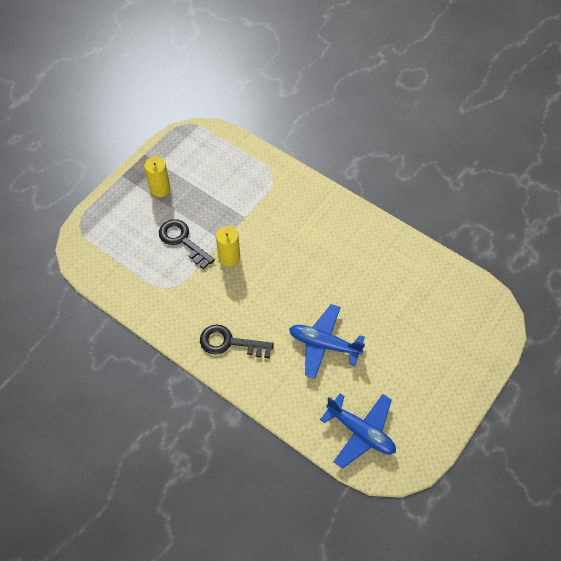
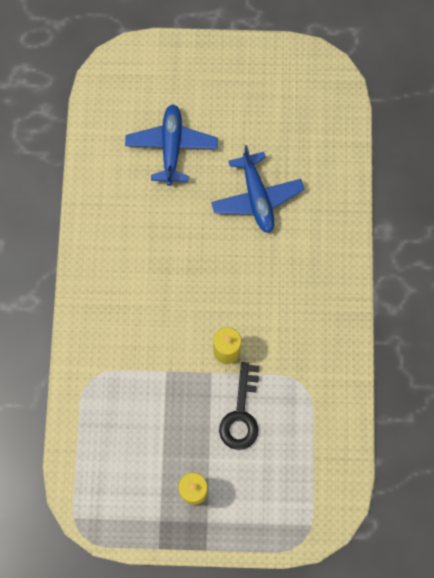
camera: 125 degrees left, 15 degrees up
(229, 342) = (318, 283): black key -> none
(360, 432) = (317, 116): blue plane -> blue plane (171, 147)

